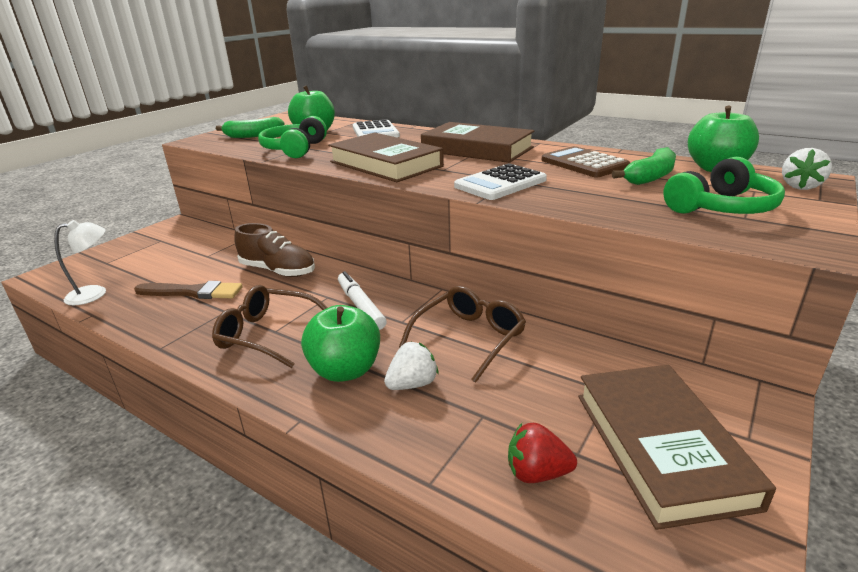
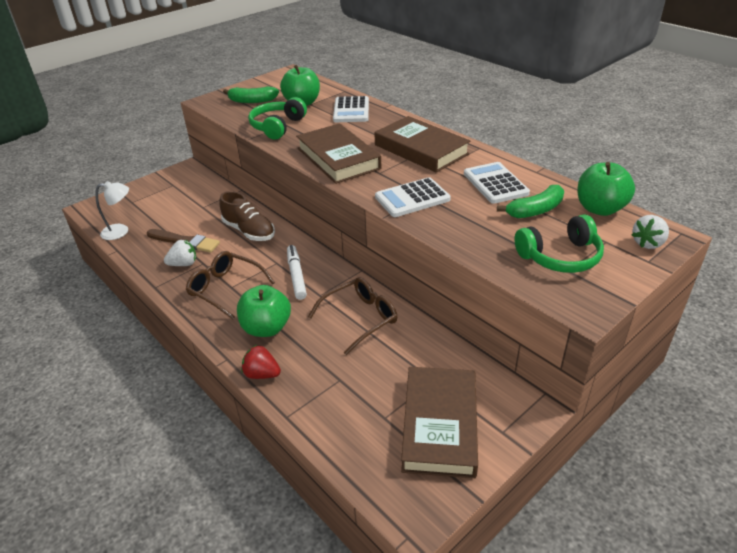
camera: 15 degrees right, 10 degrees up
(412, 384) = (305, 347): white strawberry -> white strawberry (183, 264)
(537, 473) = (352, 424): red strawberry -> red strawberry (262, 374)
(584, 163) = (495, 184): brown calculator -> white calculator

